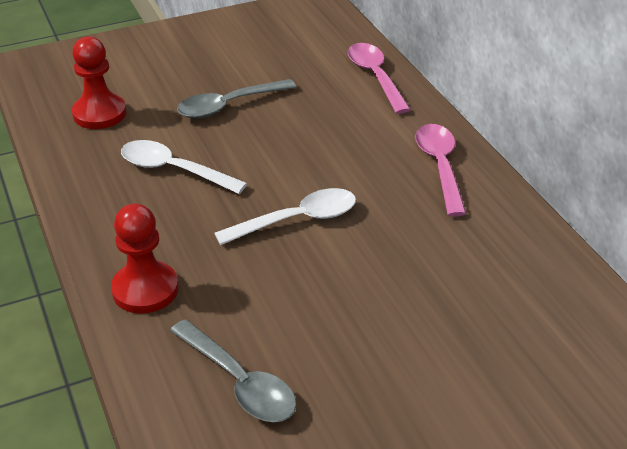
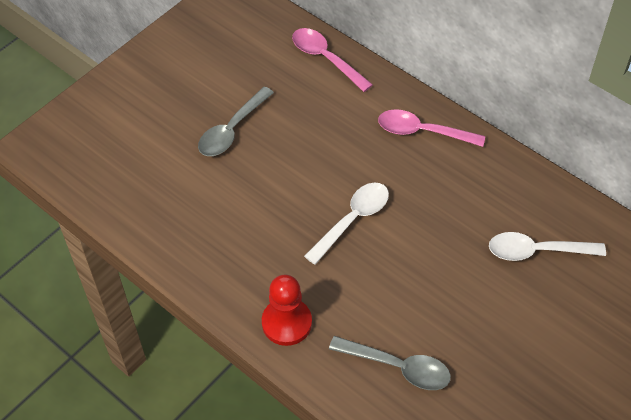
camera: 25 degrees left, 15 degrees up
(99, 113) = (135, 176): red pawn -> none
(173, 170) = (233, 210): white spoon -> white spoon (537, 251)
(440, 167) = (422, 132): pink spoon -> pink spoon turned 45 degrees counterclockwise

